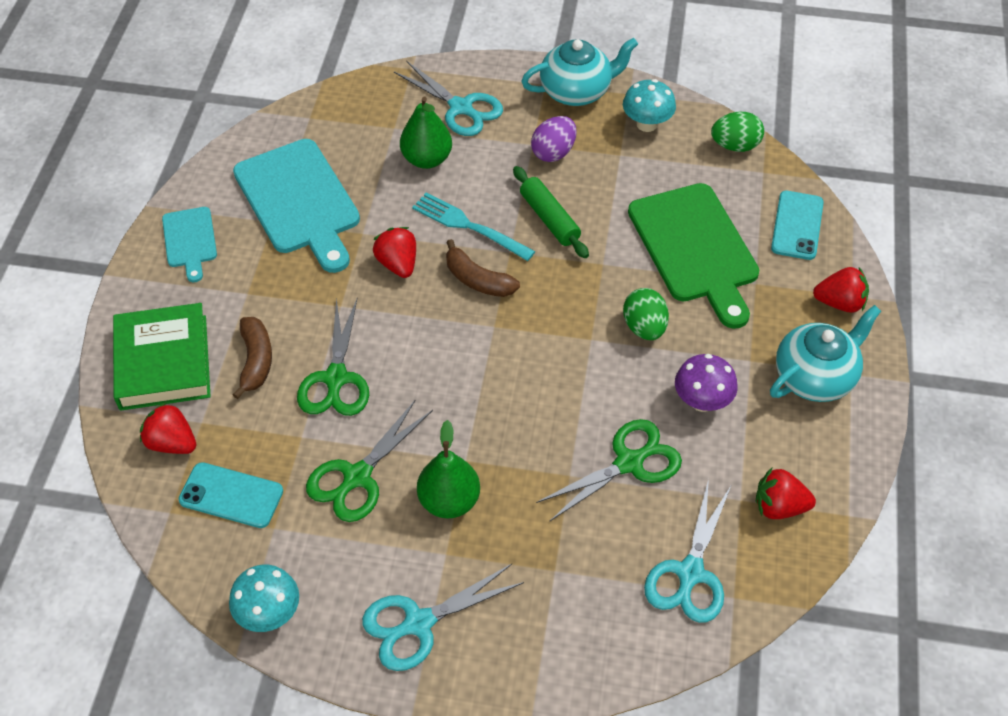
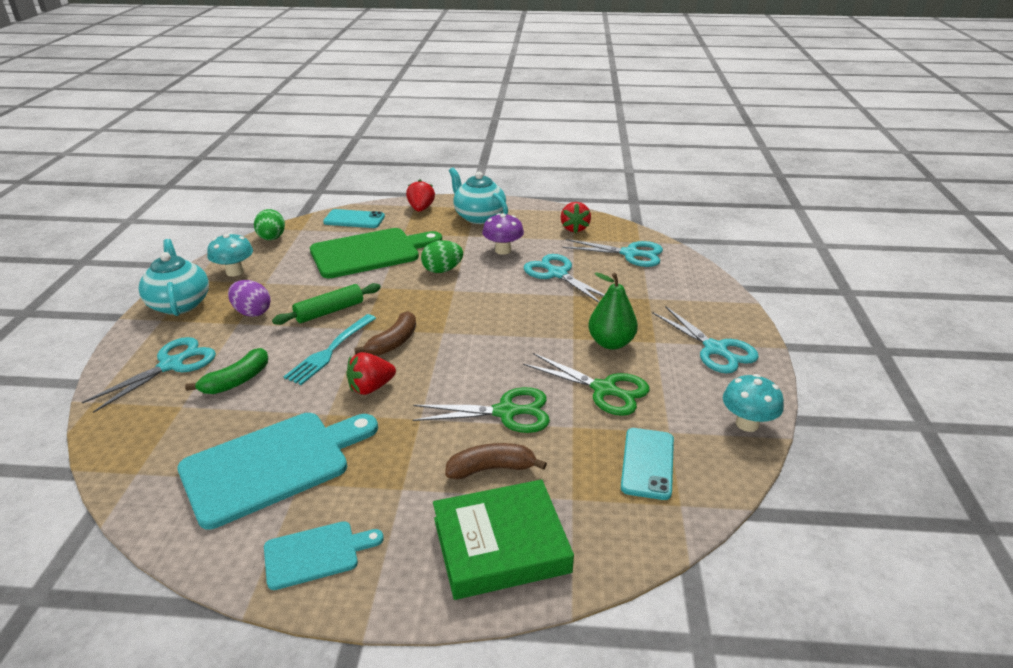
camera: 95 degrees left, 20 degrees down
(172, 443) = (602, 517): red strawberry -> none
(427, 159) = (236, 381): green pear -> green banana
(629, 463) = (557, 274): green scissors -> turquoise scissors

